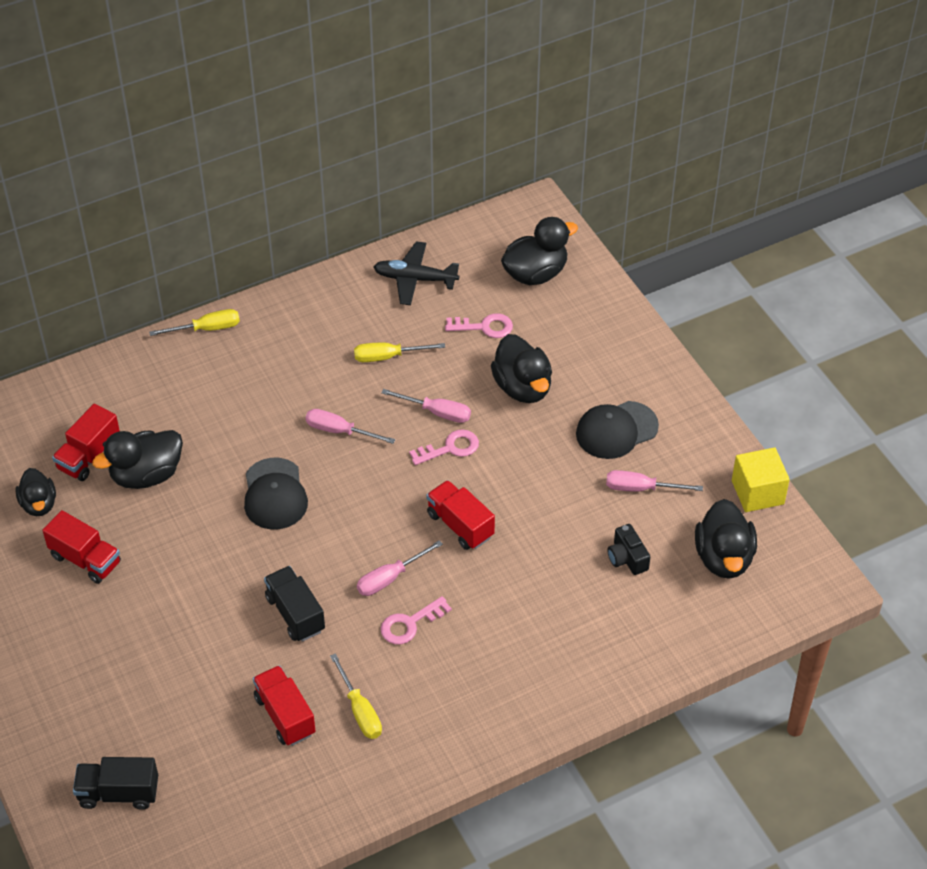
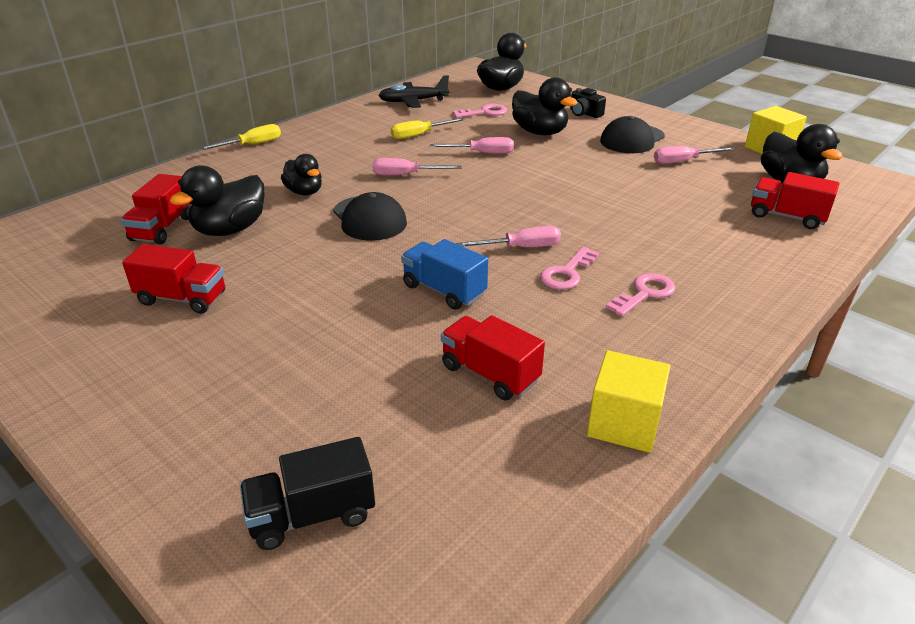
camera: 20 degrees left, 15 degrees down
(39, 504) = (113, 269): black duck -> black duck (304, 192)
(295, 614) = (444, 290): black truck -> blue truck
(353, 790) = (623, 423): none -> yellow cube
(360, 710) = (571, 349): yellow screwdriver -> none
(390, 578) = (521, 247): pink screwdriver -> pink screwdriver turned 135 degrees counterclockwise
(450, 448) = (509, 168): pink key -> pink key (645, 293)
(460, 525) = (556, 205): red truck -> red truck (786, 217)
(627, 558) = (715, 197): black camera -> black camera (584, 113)

